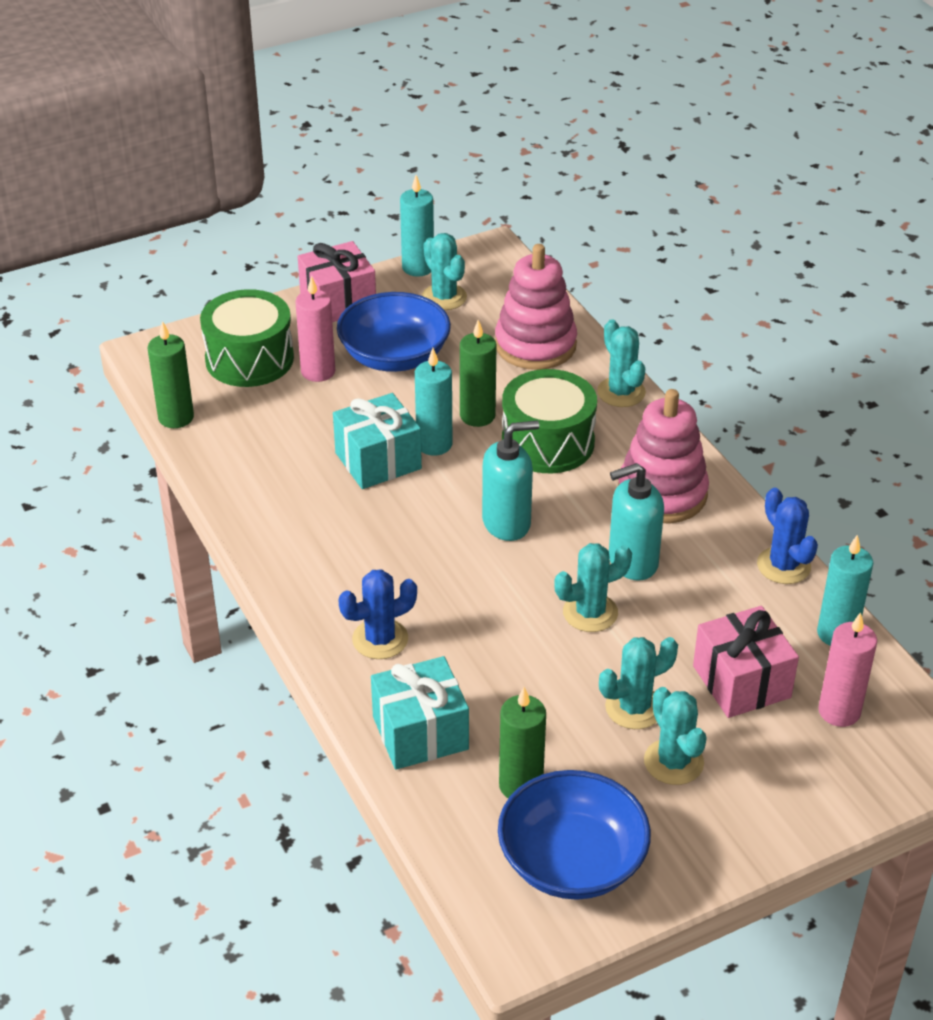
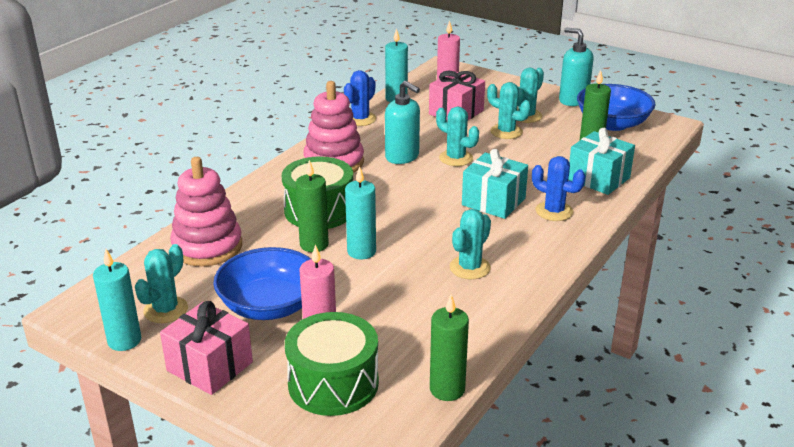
camera: 120 degrees left, 10 degrees down
(378, 461) = (401, 268): turquoise gift -> turquoise gift (493, 202)
(507, 523) = (411, 202): turquoise soap dispenser -> turquoise soap dispenser (573, 100)
(621, 392) = (241, 199): turquoise cactus -> turquoise cactus (470, 268)

